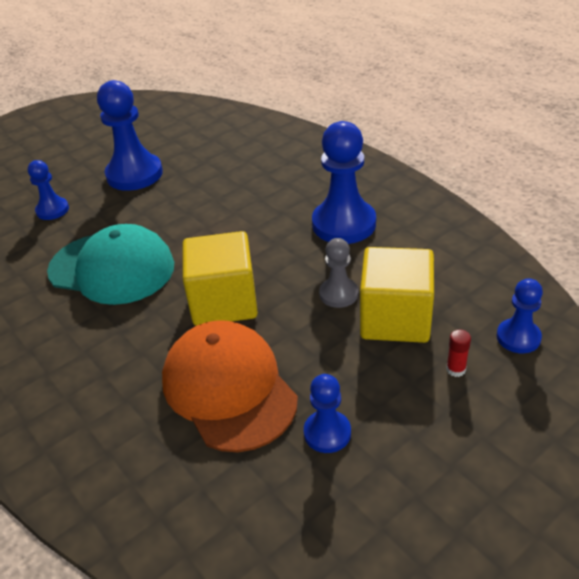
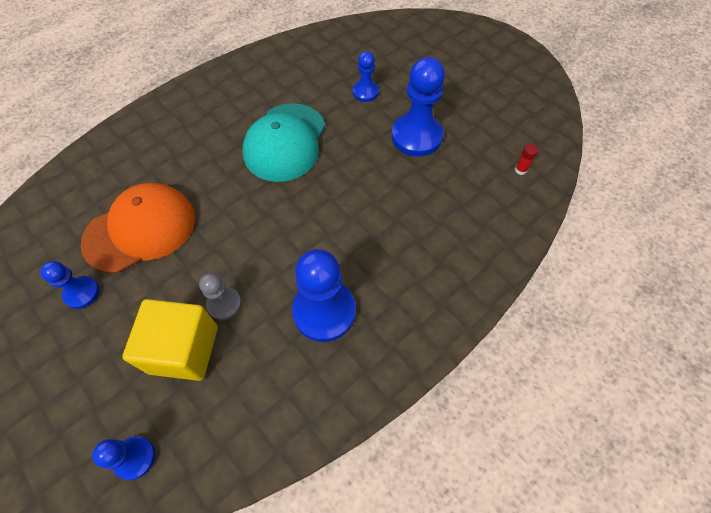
camera: 85 degrees right, 20 degrees up
(224, 302) = (231, 219): yellow cube -> none
(455, 369) = (113, 393): red glue stick -> red glue stick (520, 170)

